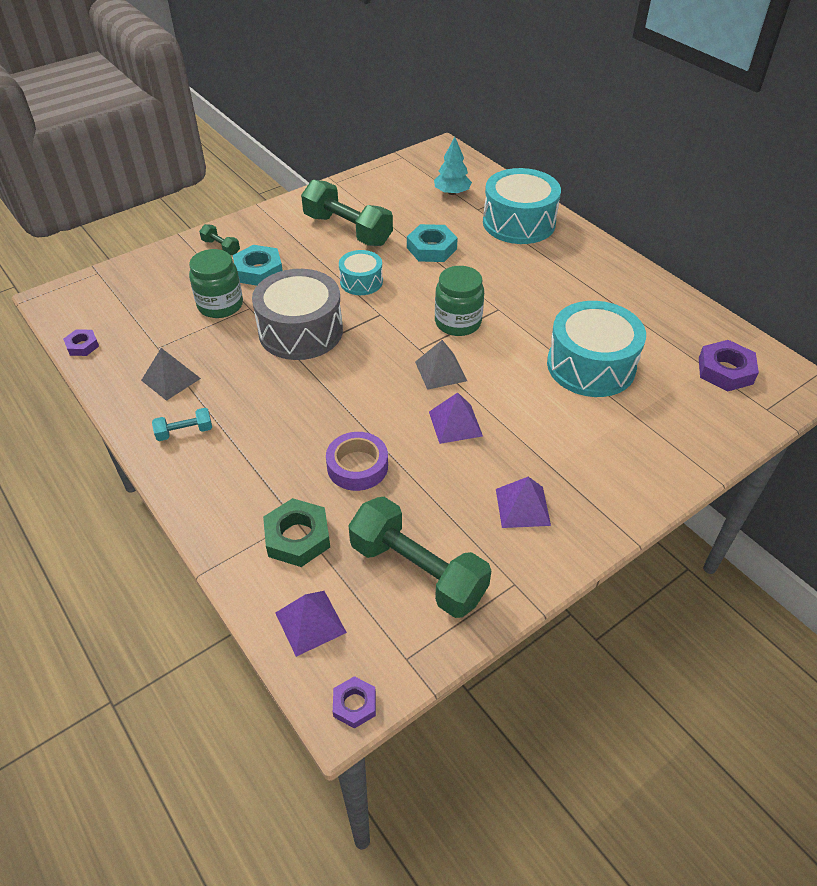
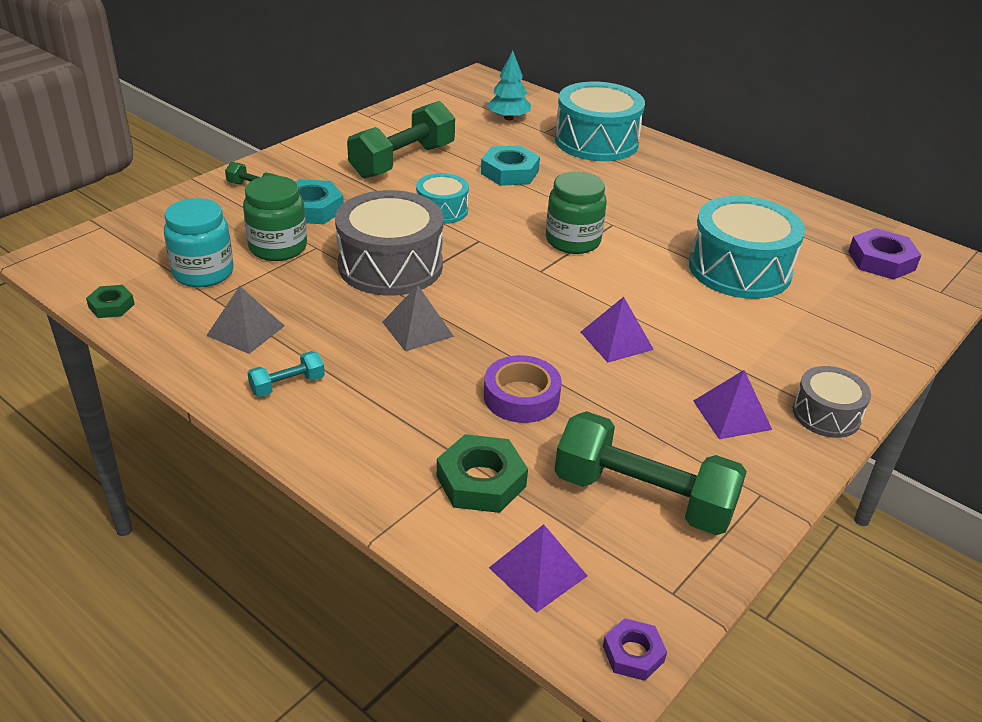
camera: 15 degrees left, 10 degrees down
(82, 346) = (111, 306): purple nut -> green nut
(157, 323) = (203, 272): none -> turquoise jar
(347, 230) = (403, 161): green dumbbell -> green dumbbell turned 75 degrees counterclockwise
(440, 371) = (575, 290): grey pyramid -> grey pyramid (417, 329)
(604, 518) = (826, 414): none -> grey drum

